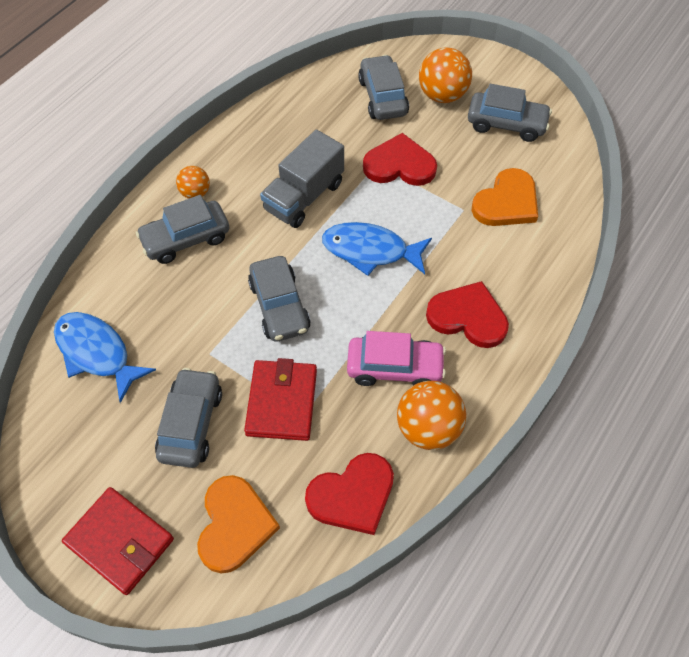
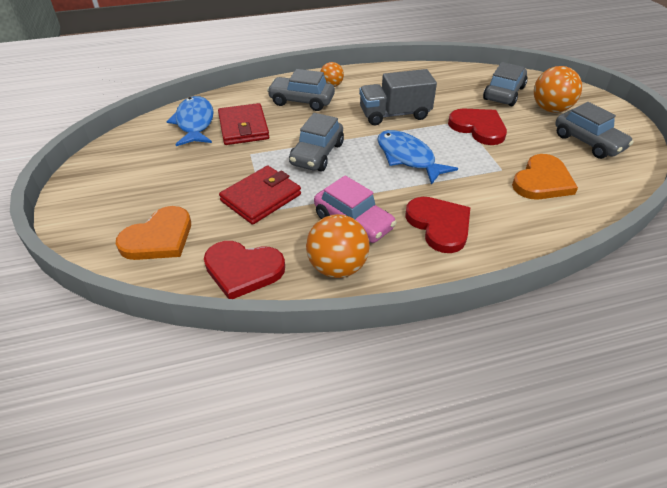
camera: 40 degrees right, 15 degrees down
(120, 541) = (96, 206): red wallet -> red wallet (243, 127)
(191, 424) = (199, 178): grey car -> none
(506, 202) = (542, 181): orange heart -> orange heart turned 45 degrees counterclockwise

